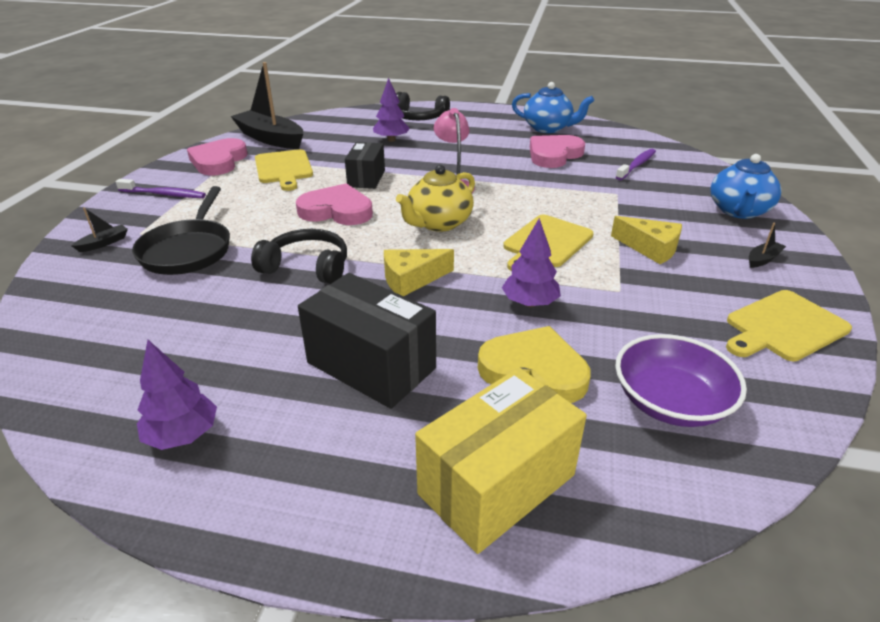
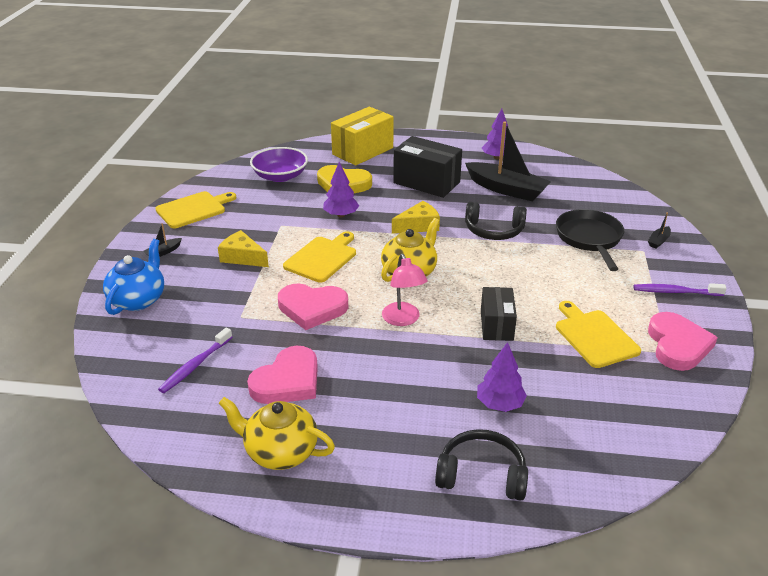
camera: 175 degrees right, 0 degrees up
(270, 139) = (660, 397): black boat -> black boat (506, 189)
(337, 211) = (502, 281): pink heart -> pink heart (312, 308)
(548, 128) = (280, 452): blue teapot -> yellow teapot

